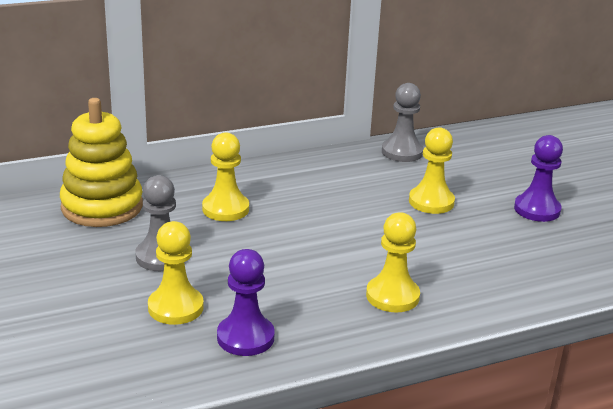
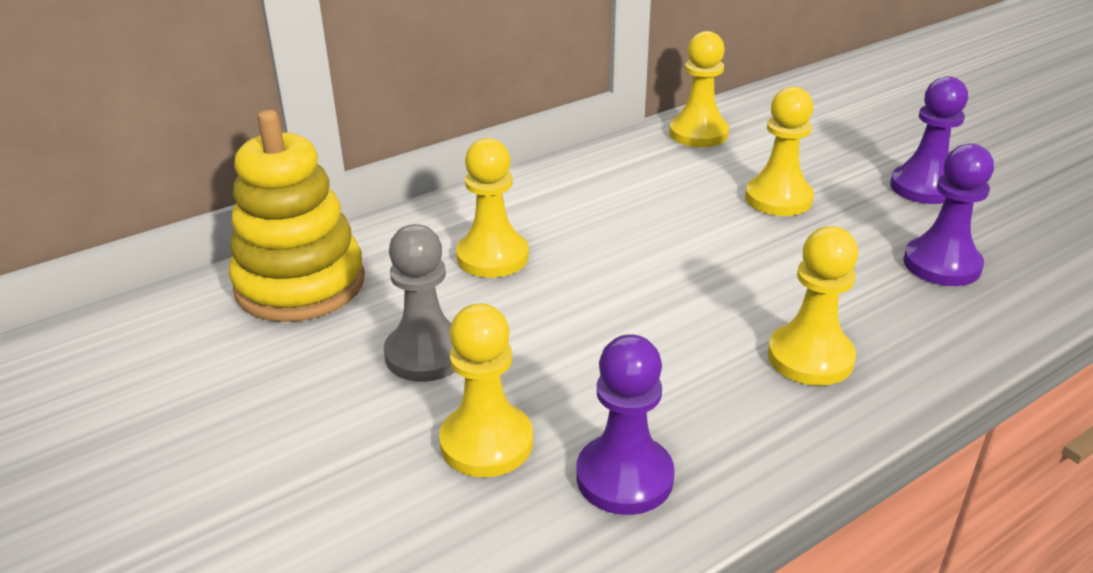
camera: 10 degrees left, 5 degrees up
(402, 152) = (698, 134): grey pawn -> yellow pawn
(514, 258) = (942, 265): none -> purple pawn

